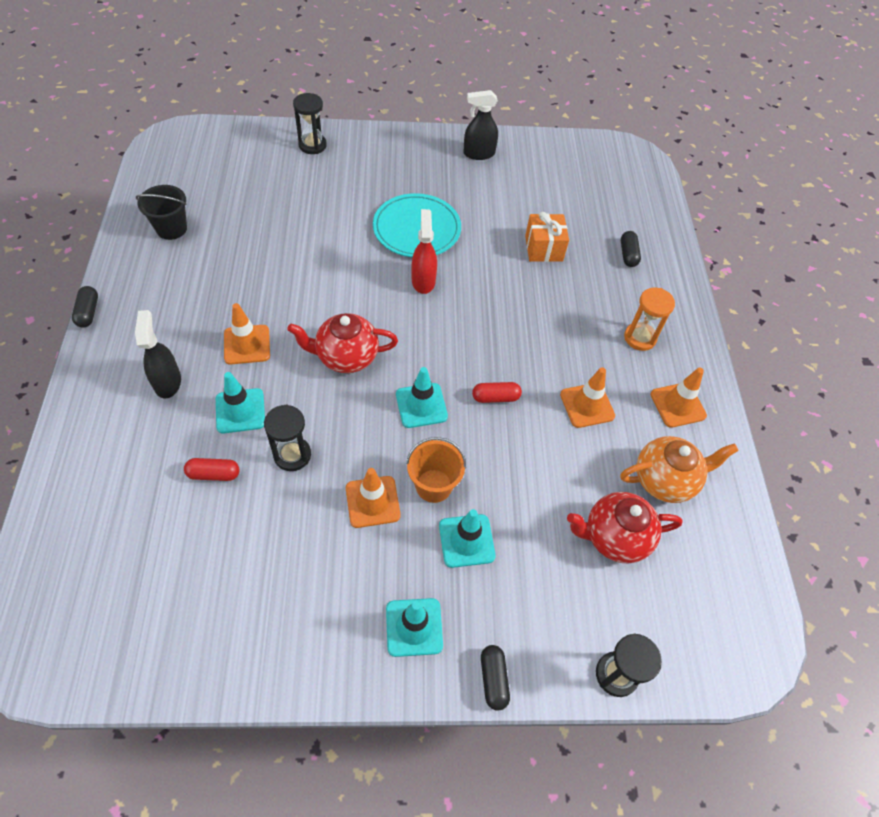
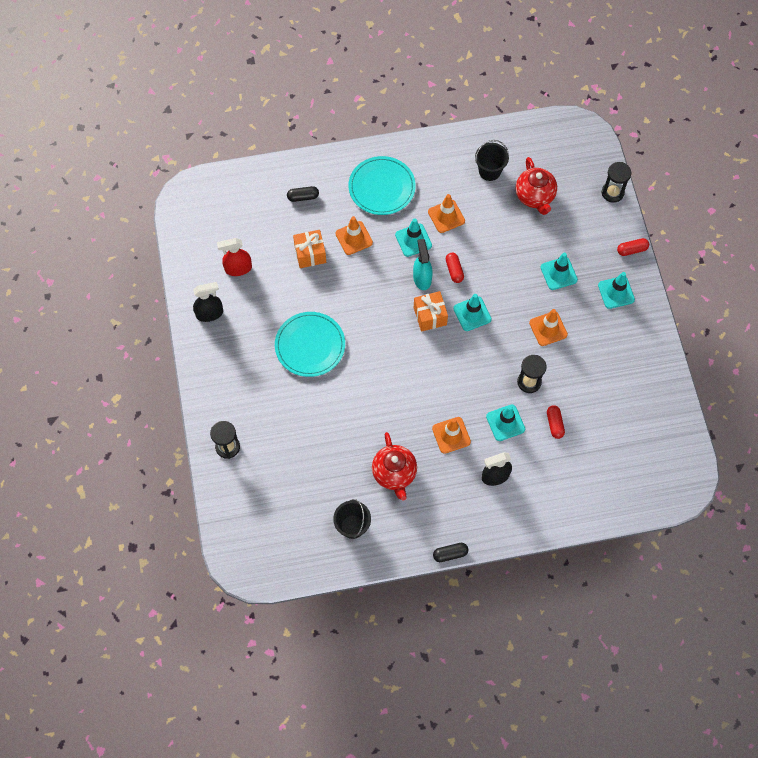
camera: 95 degrees left, 10 degrees up
(346, 357) = (445, 368): red teapot -> red teapot (394, 474)
(423, 281) = (363, 331): red spray bottle -> red spray bottle (238, 268)
(429, 355) = (430, 316): none -> orange gift
(433, 485) = (528, 297): orange bucket -> none
(478, 154) = (210, 313): black spray bottle -> black spray bottle turned 90 degrees counterclockwise
(489, 357) = (422, 278): none -> turquoise spray bottle
(493, 679) = (632, 250): black capsule -> red capsule
(551, 358) = (413, 240): none -> turquoise traffic cone
(639, 338) = (382, 187): orange hourglass -> turquoise plate
(665, 480) = (489, 171): orange teapot -> black bucket
(678, 405) = (432, 164): orange traffic cone -> orange traffic cone (354, 238)

